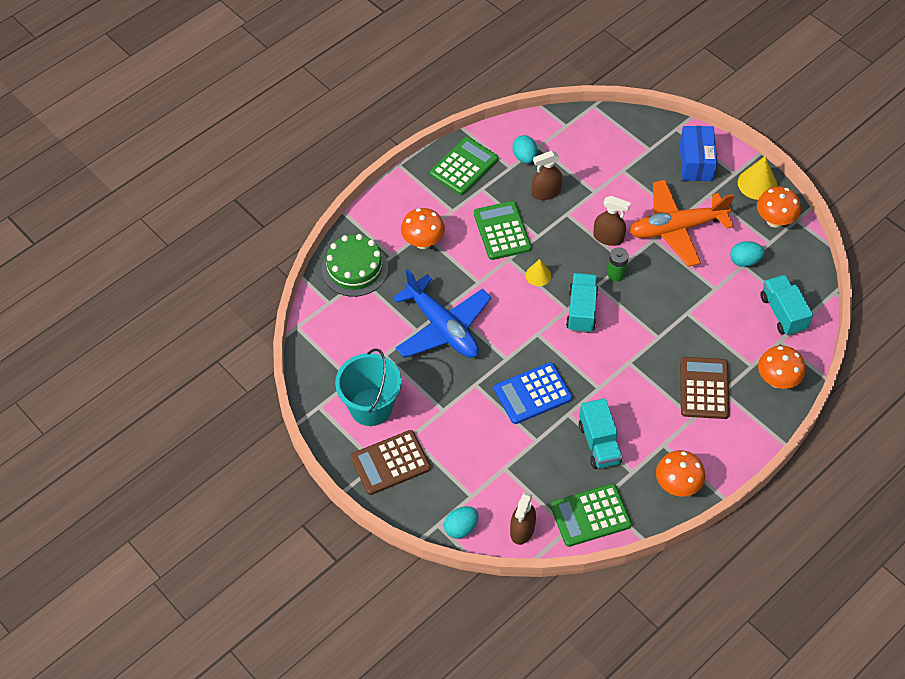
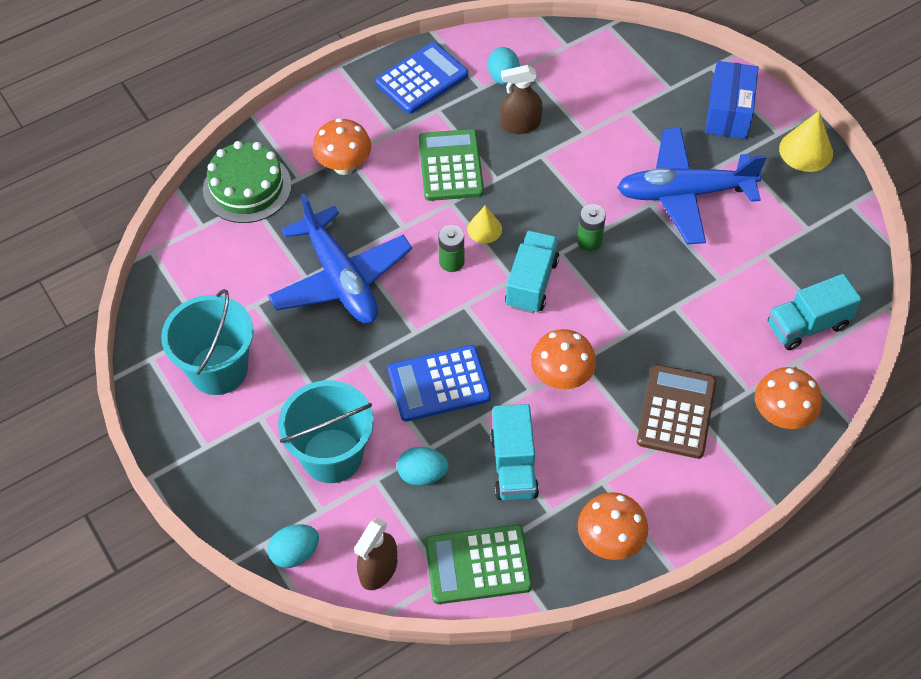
camera: 10 degrees right, 0 degrees up
(390, 463) = (223, 448): brown calculator -> none
(464, 167) = (422, 79): green calculator -> blue calculator
(469, 456) = (332, 455): none -> turquoise bucket
(520, 303) = (451, 262): none -> green battery
(608, 237) = (589, 193): brown spray bottle -> none
(677, 228) = (684, 193): orange plane -> blue plane
(744, 261) = (768, 248): turquoise egg -> turquoise egg (422, 474)
(774, 221) = (820, 201): orange mushroom -> orange mushroom (561, 377)
(782, 313) = (807, 325): turquoise truck -> turquoise truck turned 105 degrees counterclockwise

